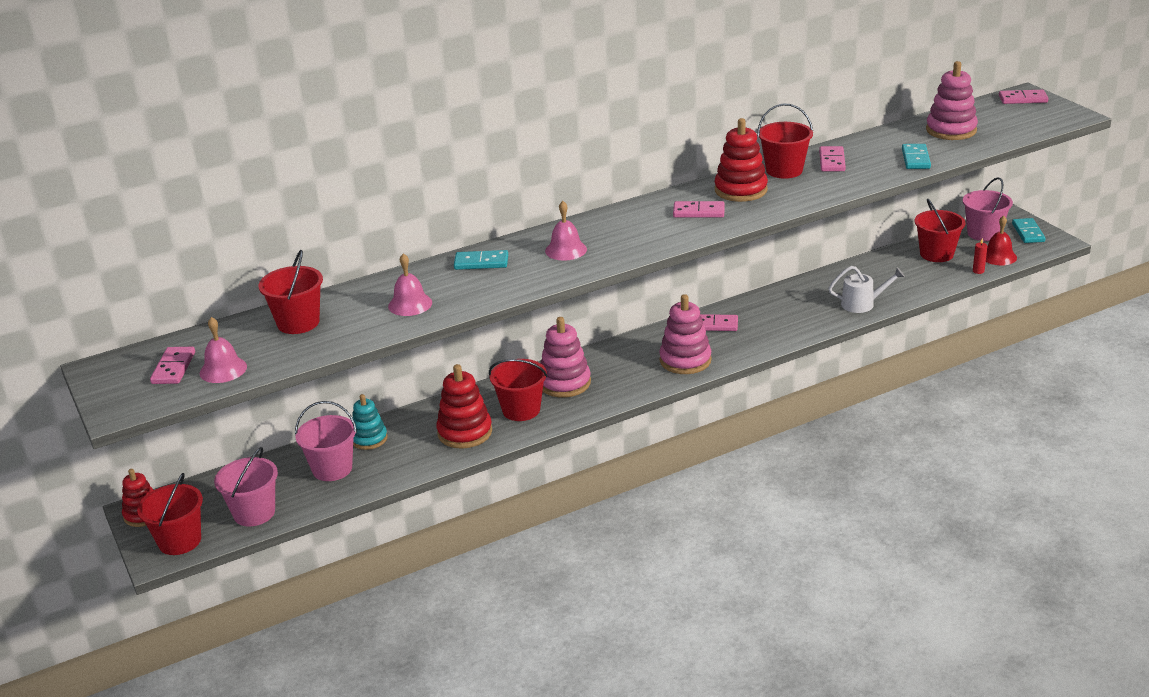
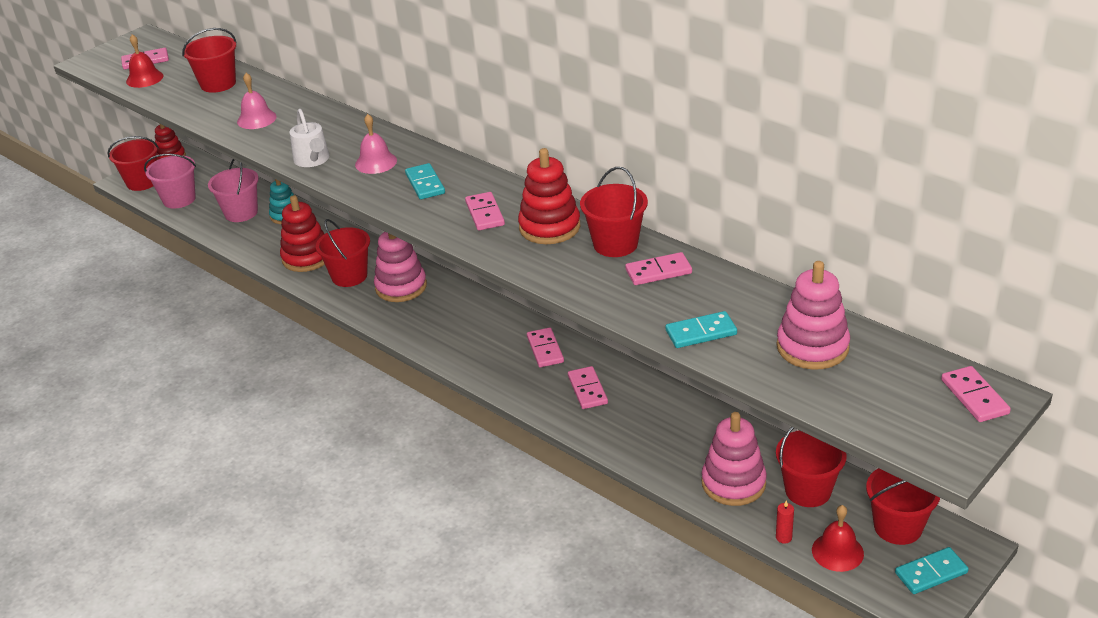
camera: 70 degrees right, 5 degrees up
(223, 369) = (144, 78): pink bell -> red bell
(481, 262) = (339, 129): turquoise domino -> turquoise domino (425, 184)
(685, 360) = (467, 348): pink stacking toy -> pink stacking toy (733, 483)
(779, 315) = (587, 390): none -> pink domino
(862, 304) = (643, 449): white watering can -> white watering can (313, 160)
(983, 233) = (898, 527): pink bucket -> red bucket

